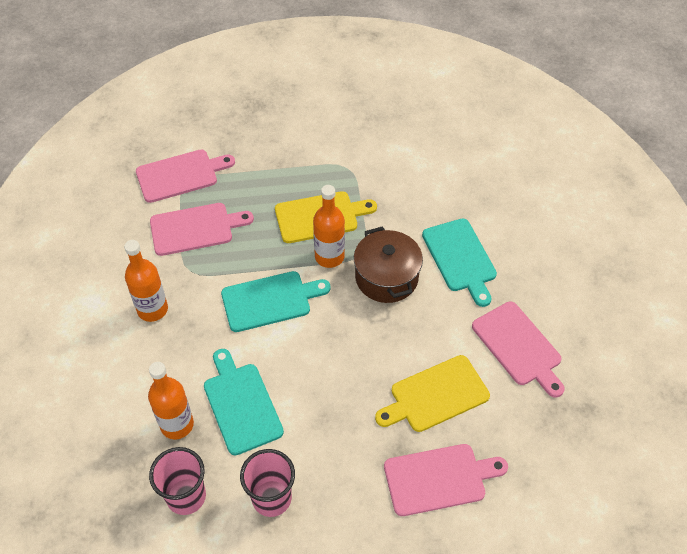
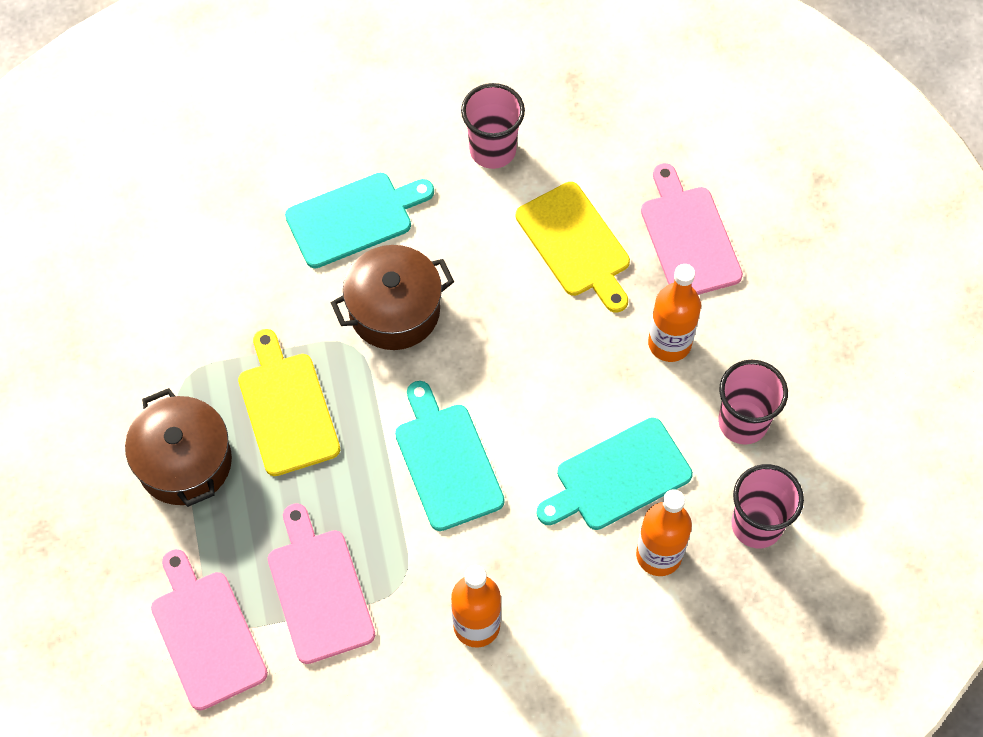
camera: 95 degrees left, 10 degrees up
(291, 167) = (184, 462): none -> brown pot
(329, 257) = (362, 389): orange bottle -> orange bottle (669, 343)
(519, 346) = (492, 150): pink cutting board -> pink cup

